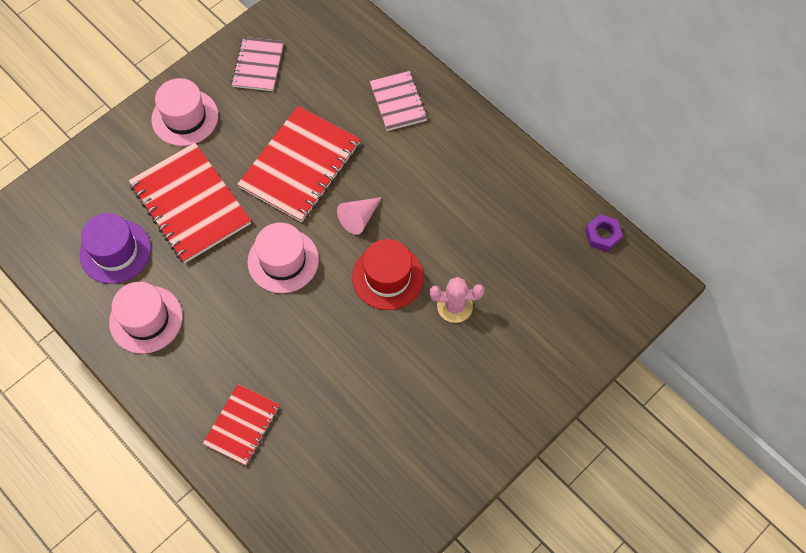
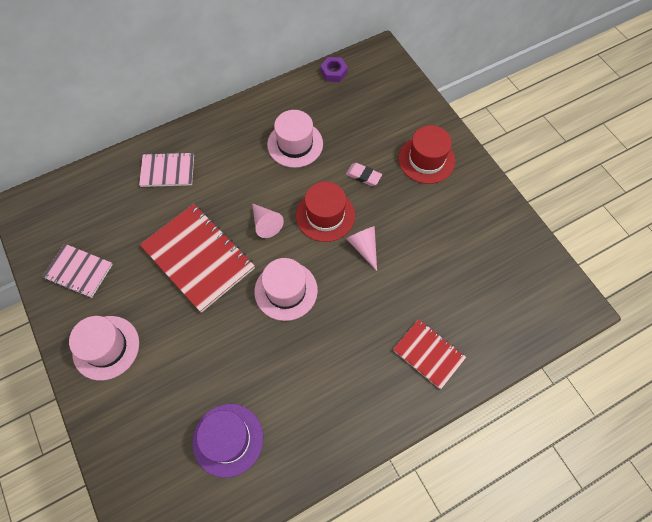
camera: 75 degrees left, 0 degrees up
(146, 319) = (308, 421): pink hat -> pink hat (295, 144)
(190, 204) = (202, 359): red notebook -> none
(357, 328) = (363, 247): none -> pink cone
(454, 306) = (363, 176): pink cactus -> pink eraser
(502, 375) = (426, 159): none -> red hat

